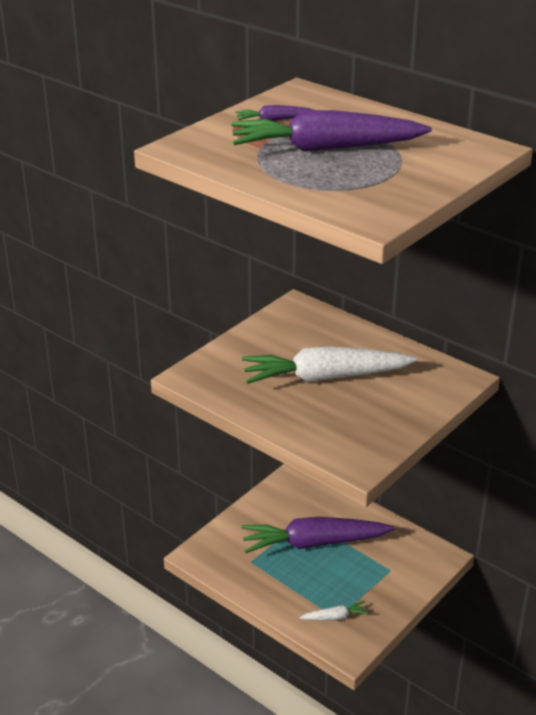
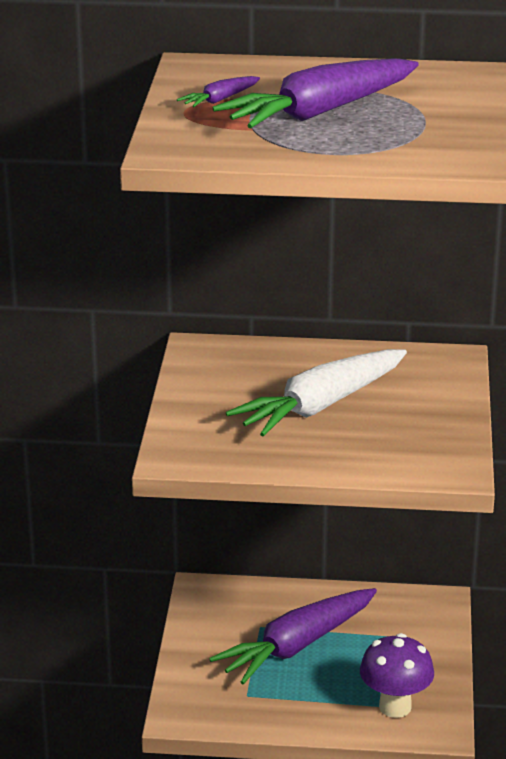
camera: 35 degrees left, 5 degrees down
(335, 617) = (395, 707): white carrot -> purple mushroom

